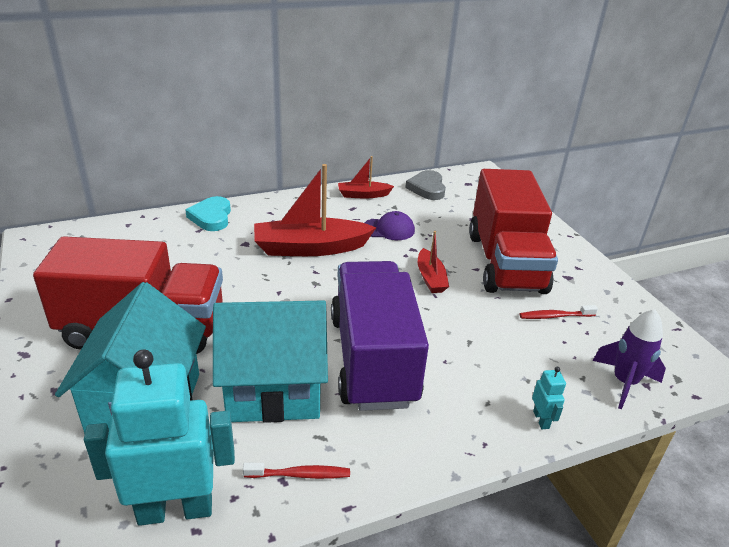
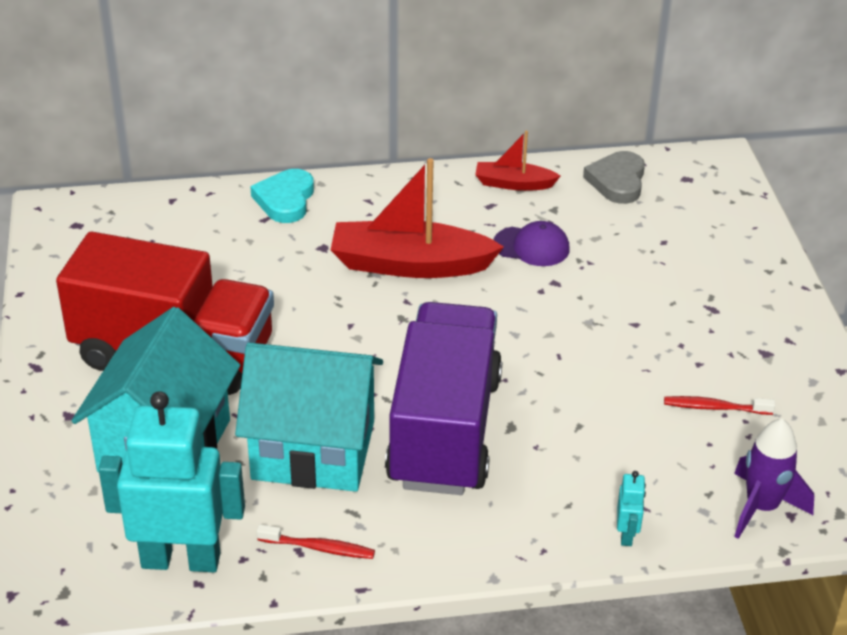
camera: 15 degrees right, 5 degrees up
(430, 278) = (563, 330): red boat -> none
(505, 263) = (682, 319): red truck -> none

